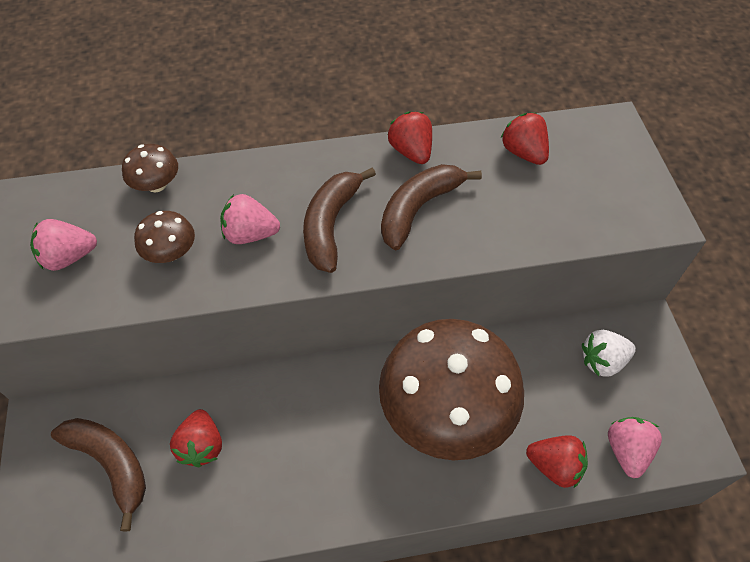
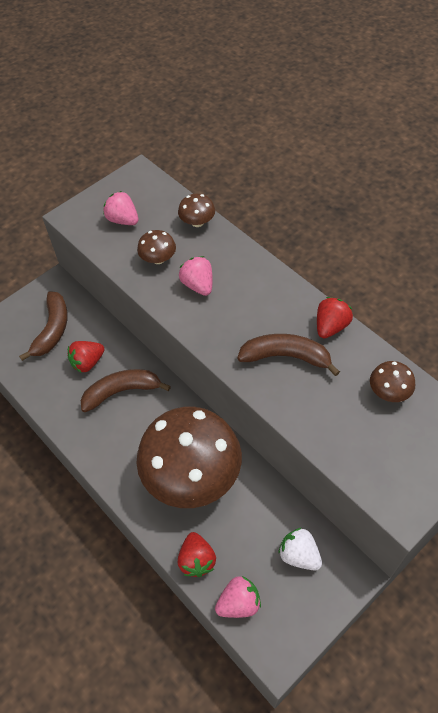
camera: 60 degrees right, 0 degrees up
(330, 225) = (236, 319): brown banana -> brown banana (122, 391)
(523, 152) = (389, 391): red strawberry -> brown mushroom

